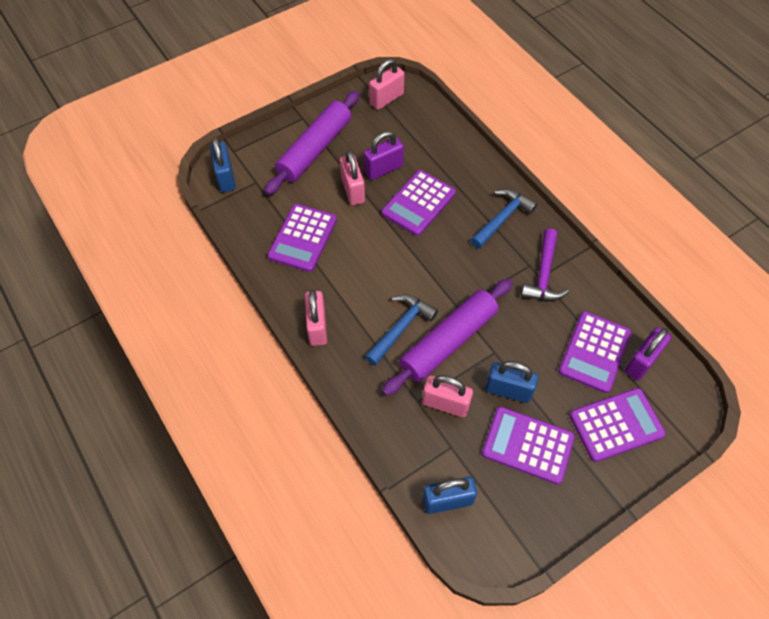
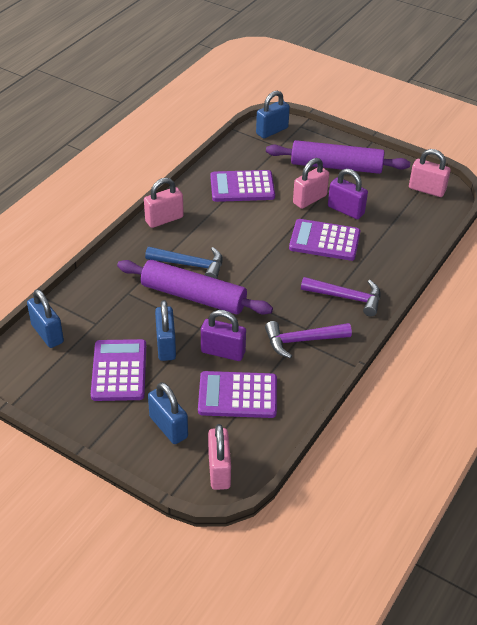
camera: 65 degrees right, 15 degrees down
(445, 404) = (133, 310): pink padlock -> pink padlock (219, 470)
(502, 218) = (347, 298): blue hammer -> purple hammer
(616, 425) = (168, 427): purple calculator -> blue padlock
(641, 362) = (246, 433): purple padlock -> purple padlock (223, 352)

